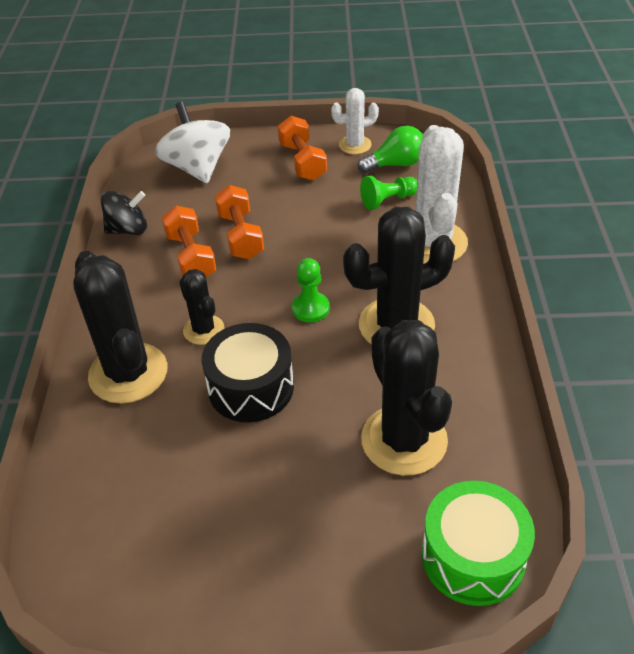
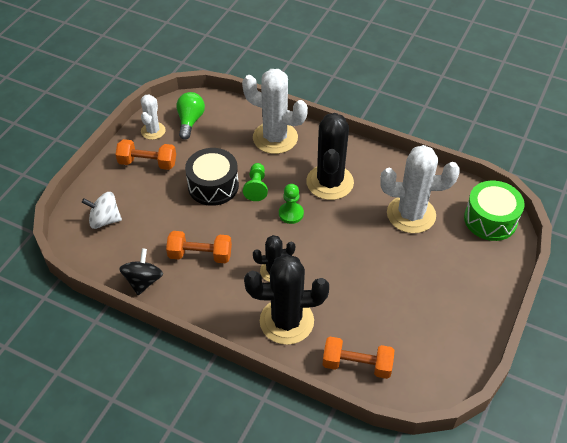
camera: 65 degrees left, 5 degrees up
(197, 168) = (105, 220): white spinning top -> white spinning top, size x0.66
(240, 236) = (199, 222): orange dumbbell -> orange dumbbell (357, 365)
(251, 387) = (336, 264): black drum -> black drum (213, 186)
(388, 200) = (222, 140): green pawn -> green pawn (256, 187)
(404, 440) = (411, 214): black cactus -> white cactus

